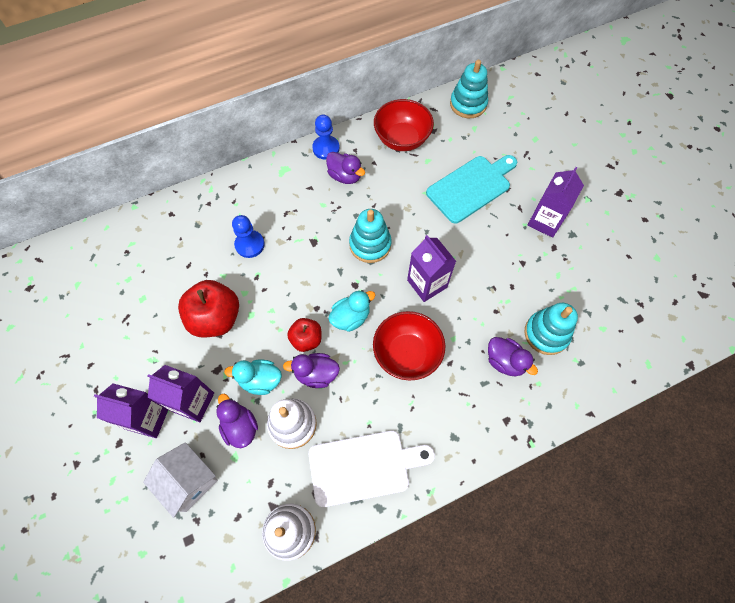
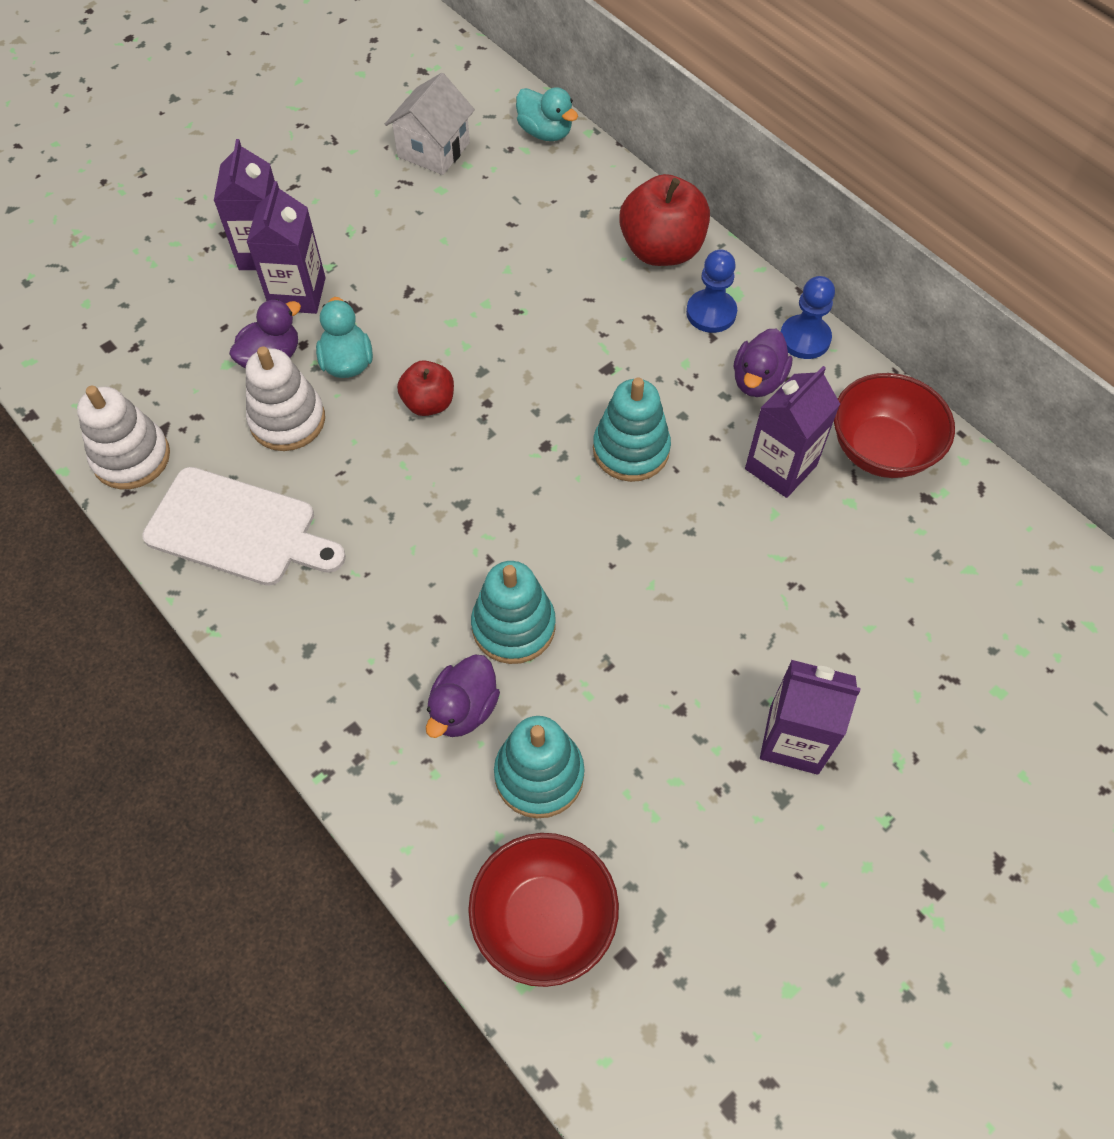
camera: 75 degrees right, 5 degrees down
(189, 481) = (185, 323): white house -> white house (433, 150)
(215, 318) = (433, 281): red apple -> red apple (661, 250)
(249, 244) = (572, 286): blue pawn -> blue pawn (711, 313)
(316, 374) = (373, 430): purple duck -> none
(350, 317) = (483, 453): turquoise duck -> turquoise duck (545, 132)
(364, 466) = (238, 529): white cutting board -> white cutting board turned 45 degrees counterclockwise
(407, 354) = (439, 549): red bowl -> red bowl (544, 919)
(427, 284) = (582, 553): purple carton -> purple carton (780, 467)
(468, 104) = (1026, 547): turquoise stacking toy -> turquoise stacking toy (513, 626)
(471, 187) = (820, 588): turquoise cutting board -> none

